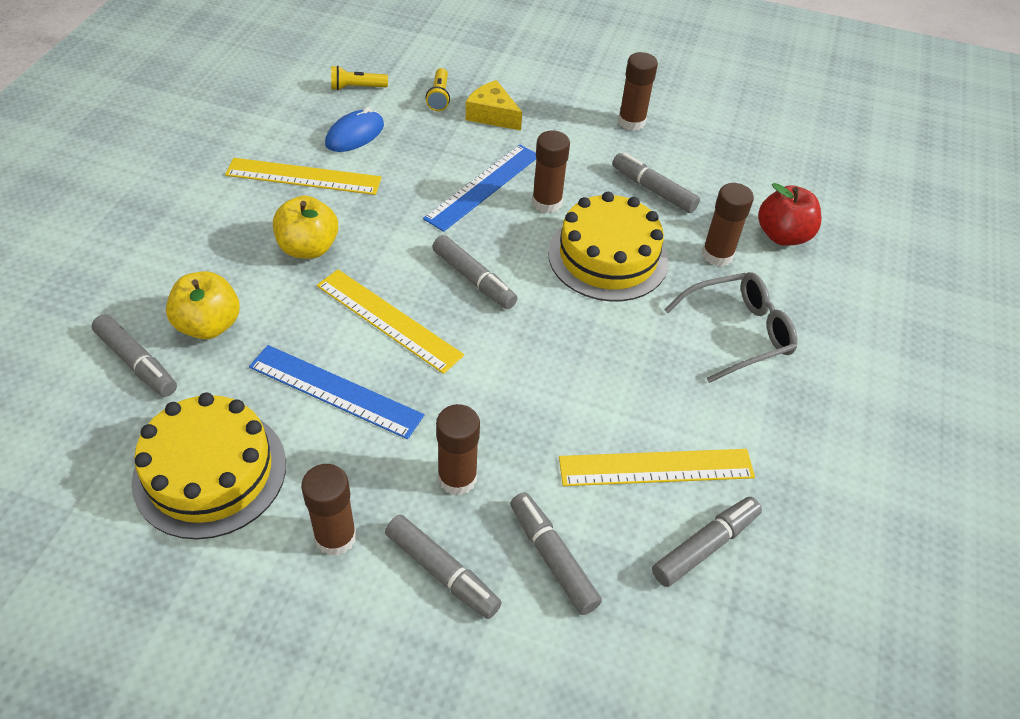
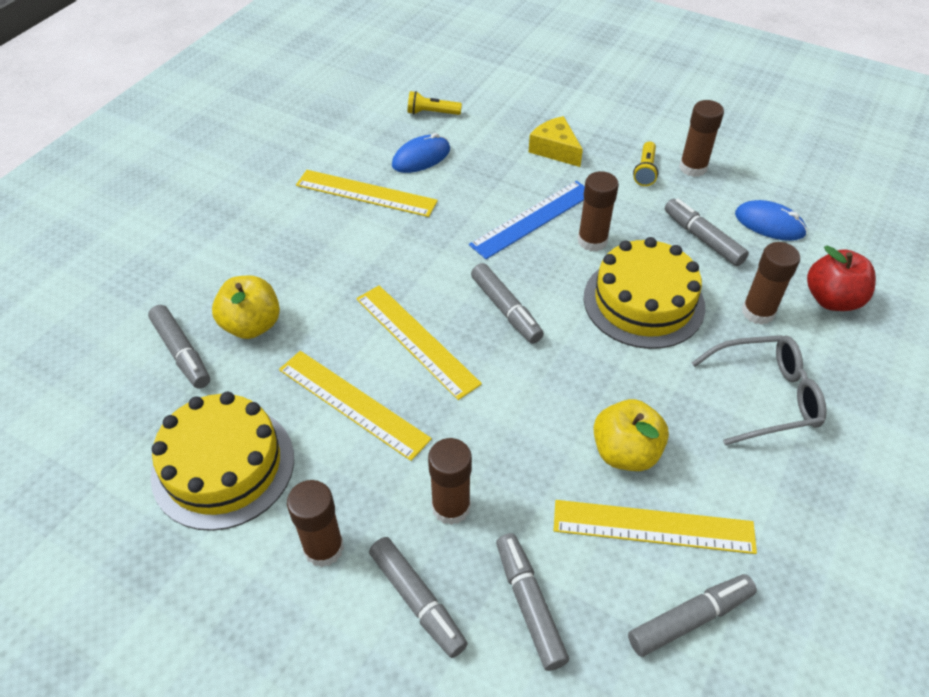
camera: 15 degrees right, 0 degrees up
(308, 248) = (356, 262): yellow apple -> yellow apple (625, 452)
(335, 391) = (352, 403): blue ruler -> yellow ruler
(439, 97) = (507, 128): yellow flashlight -> yellow flashlight (645, 171)
(713, 170) = (769, 224): none -> blue mouse

